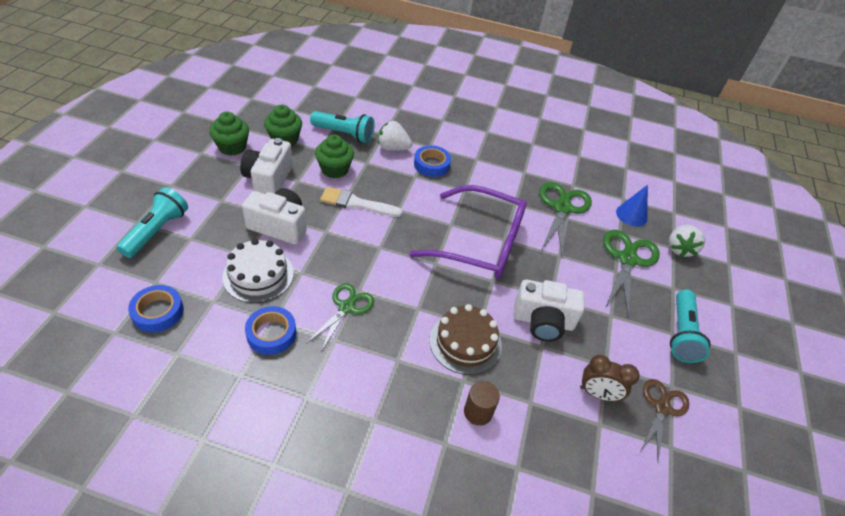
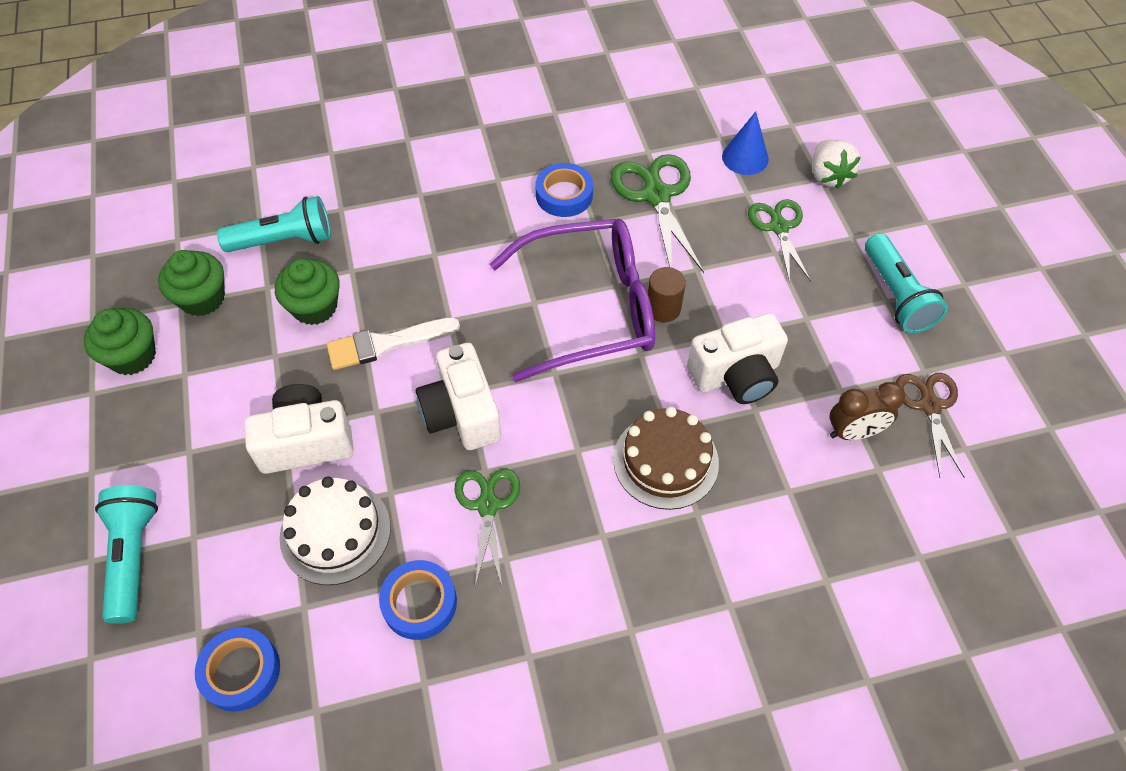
camera: 25 degrees left, 10 degrees up
(268, 179) = (231, 378): white camera -> white camera (461, 413)
(393, 148) = (371, 225): white strawberry -> none
(431, 164) = (444, 223): blue tape -> blue tape (564, 195)
(478, 412) = (740, 542): brown cylinder -> brown cylinder (663, 308)
(627, 259) = (779, 227): green scissors -> green scissors, size x0.66

